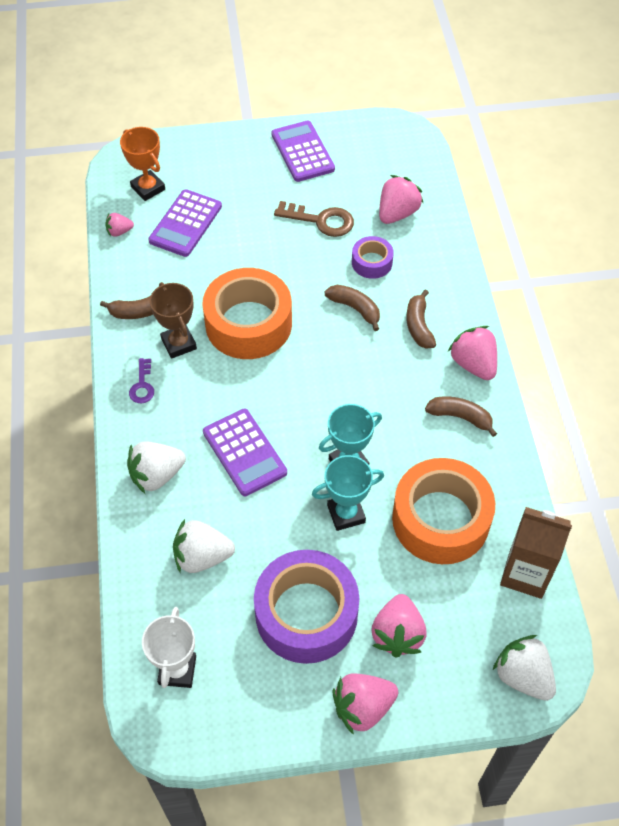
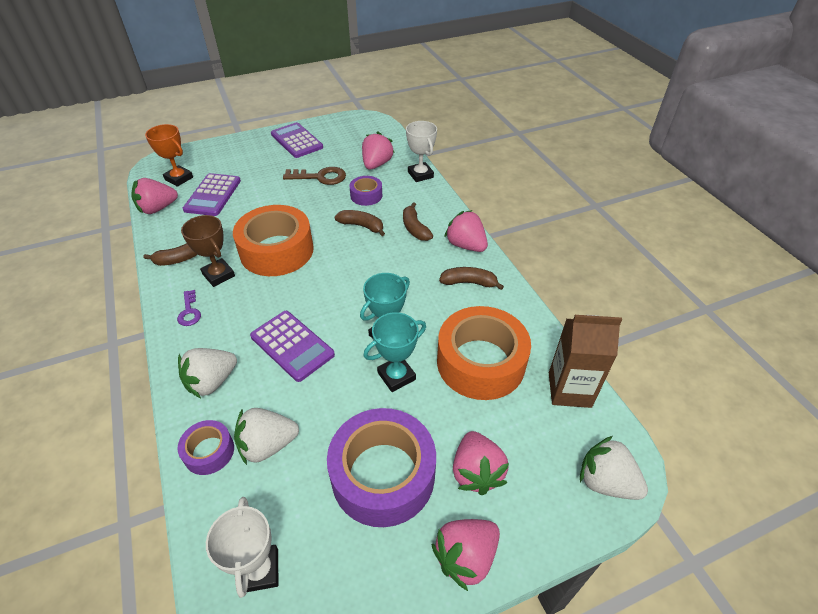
camera: 15 degrees left, 10 degrees down
(119, 232) = (157, 208): pink strawberry -> pink strawberry, size x1.81
(146, 549) = (209, 451): none -> purple tape
(449, 242) = (420, 175): none -> white trophy

